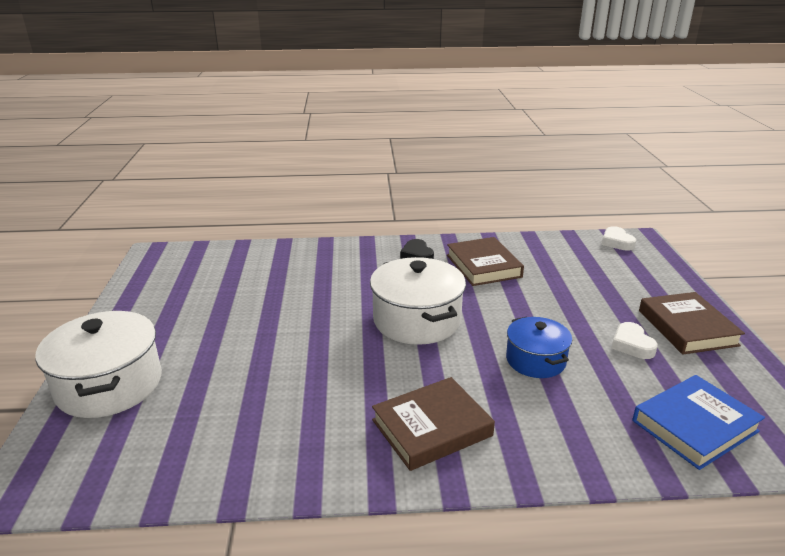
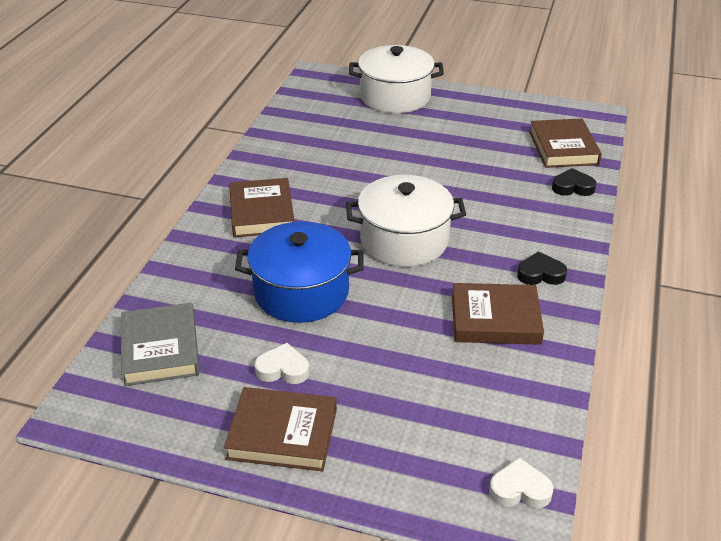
camera: 110 degrees right, 10 degrees up
(221, 264) = (563, 148): none -> brown book
(288, 254) = (572, 187): none -> black heart
(535, 360) = (301, 292): blue pot -> blue pot, size x1.62
(694, 426) = (160, 349): blue book -> grey book

